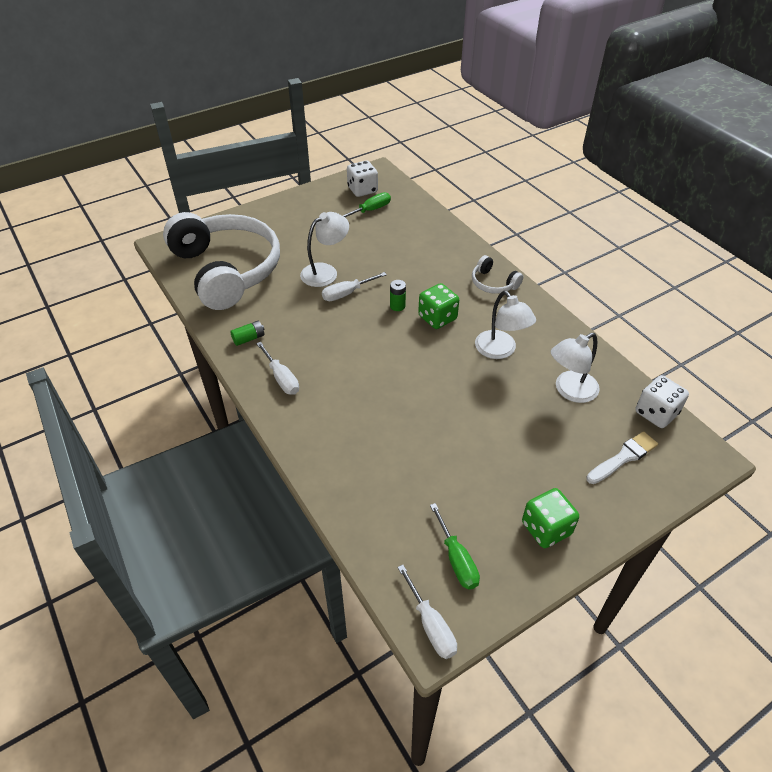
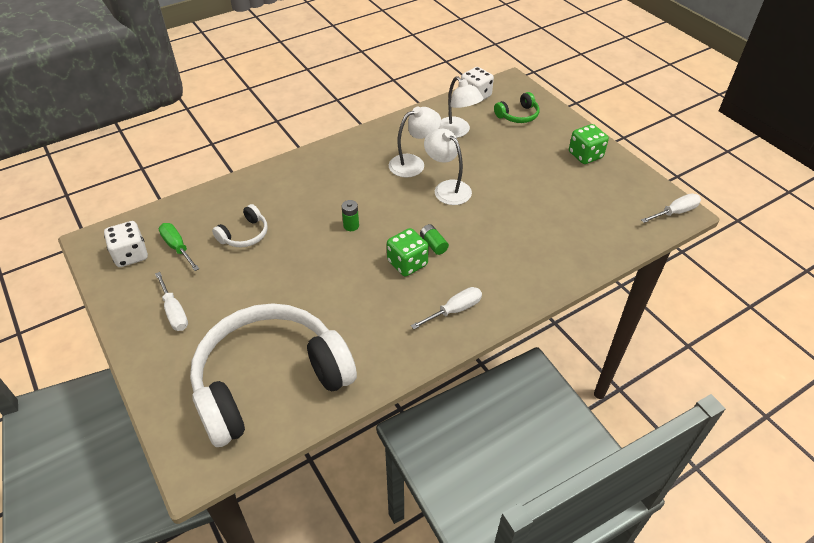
camera: 90 degrees left, 0 degrees up
(249, 338) = (396, 344): green battery -> green battery (433, 244)
(325, 272) = (288, 283): white lamp -> white lamp (447, 188)
(347, 293) = (328, 264): white screwdriver -> white screwdriver (174, 312)
(437, 318) = (370, 199): green dice -> green dice (407, 263)
(456, 559) = (622, 198): green screwdriver -> none
(493, 283) = (324, 161): white headphones -> white headphones (244, 235)
(623, 457) = (518, 115): white brush -> green headphones

